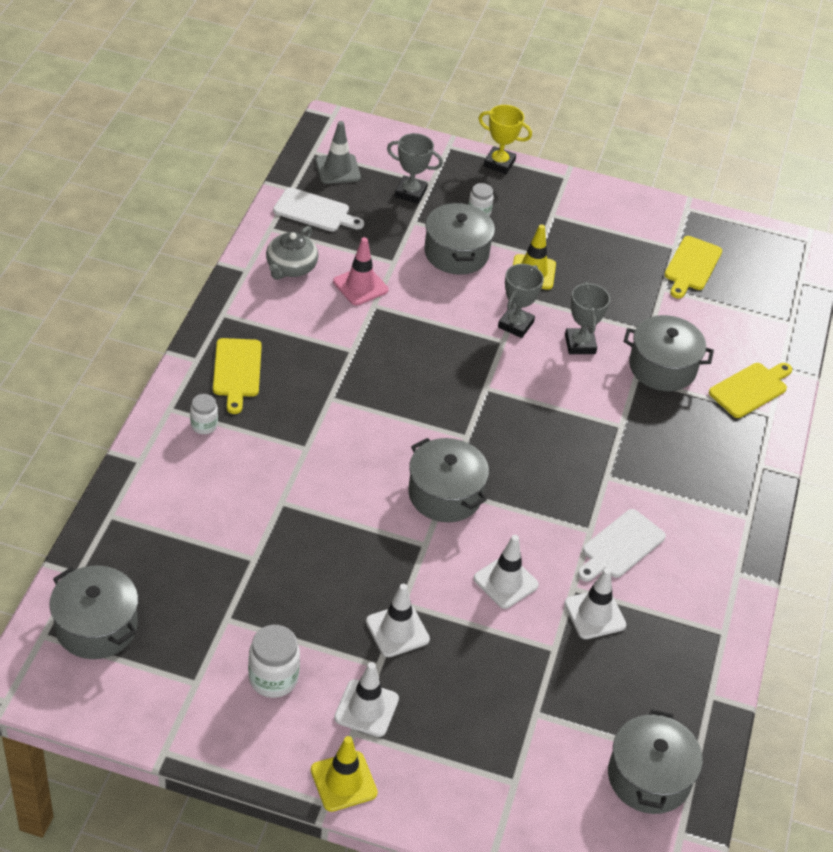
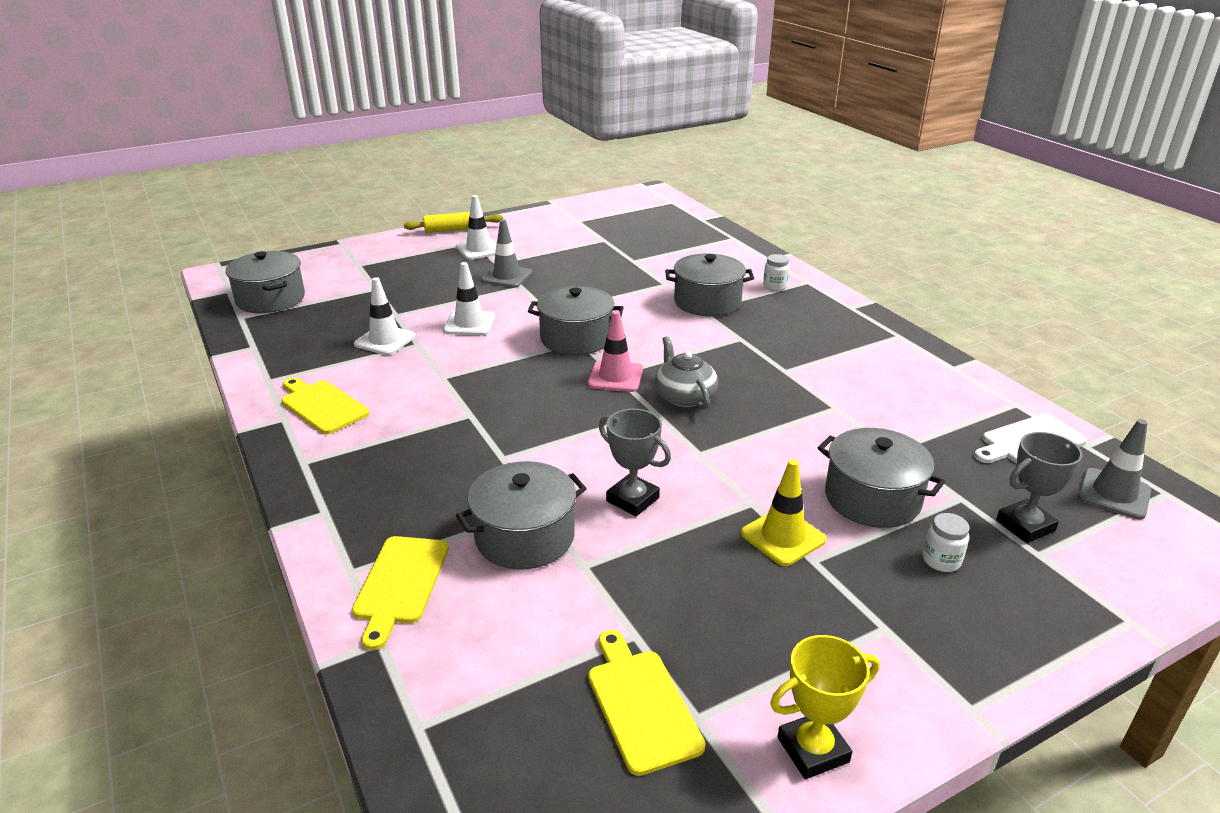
camera: 140 degrees right, 15 degrees down
(96, 626) = (656, 213): grey pot -> grey pot (707, 302)
(237, 371) = (819, 316): yellow cutting board -> yellow cutting board (322, 406)
(273, 678) = (544, 237): white jar -> none
(291, 267) = (938, 390): grey teapot -> grey teapot (684, 397)
(343, 781) = (454, 230): yellow traffic cone -> yellow rolling pin
(360, 286) = (873, 413): pink traffic cone -> pink traffic cone (615, 377)
(397, 630) = (506, 276): white traffic cone -> grey traffic cone
(499, 163) = (1054, 650): yellow trophy -> yellow trophy (813, 750)
(515, 325) = (712, 474): grey trophy -> none
(620, 546) = (406, 381): white cutting board -> none

